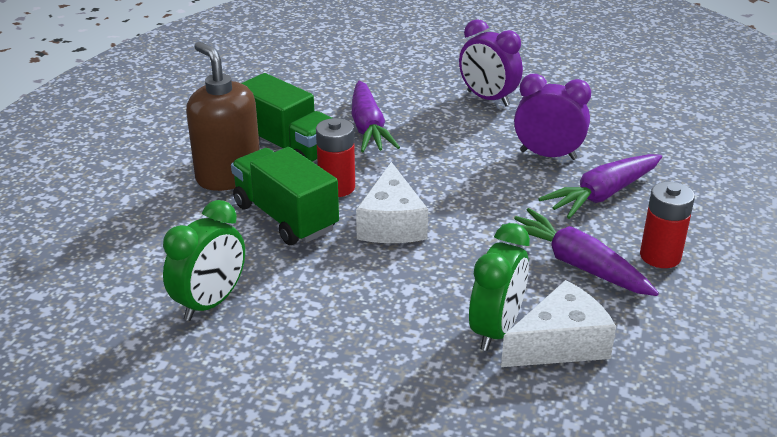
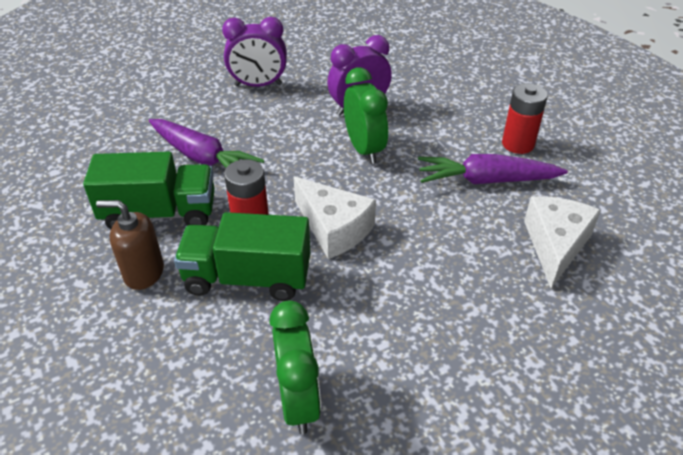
camera: 45 degrees left, 10 degrees up
(228, 176) = (143, 273): brown soap dispenser -> brown soap dispenser, size x0.65
(496, 330) = (511, 263): green clock -> green clock (364, 149)
(602, 195) = (430, 120): purple carrot -> none

